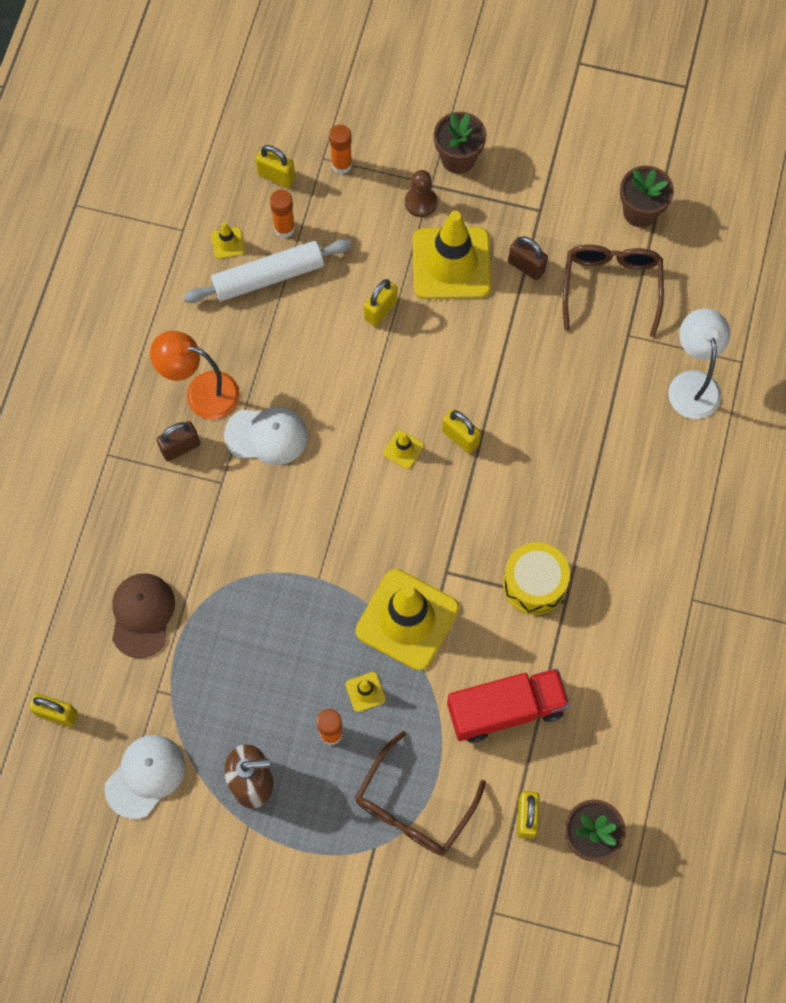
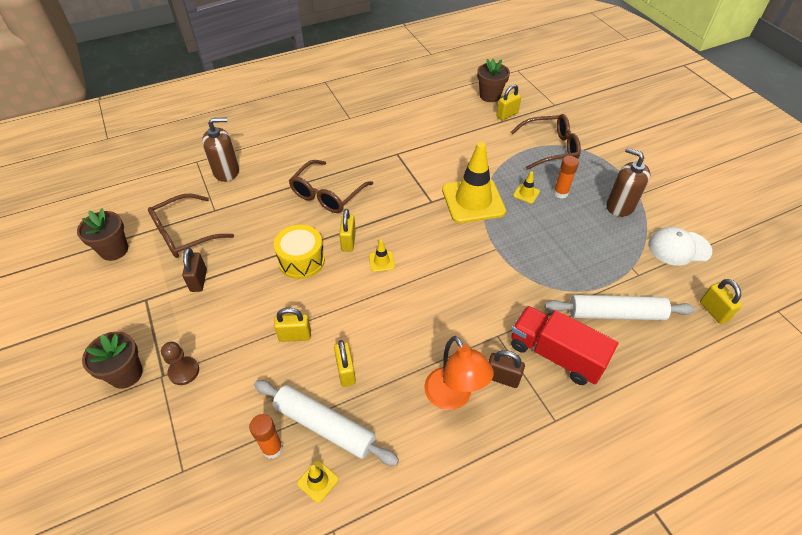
camera: 130 degrees left, 20 degrees down
(142, 615) = (615, 314): brown cap -> white rolling pin
(266, 436) = (443, 335): white cap -> none
(276, 176) = (225, 494): yellow padlock -> yellow padlock (346, 372)
(341, 164) = (180, 451): orange glue stick -> none
(451, 263) = (226, 320): yellow traffic cone -> none
(506, 709) = (471, 144): red truck -> red truck (555, 354)
(534, 584) = (400, 168): yellow drum -> yellow drum (301, 260)
(556, 468) = (327, 194): none -> brown glasses
(692, 383) = (226, 171): white lamp -> brown soap dispenser

